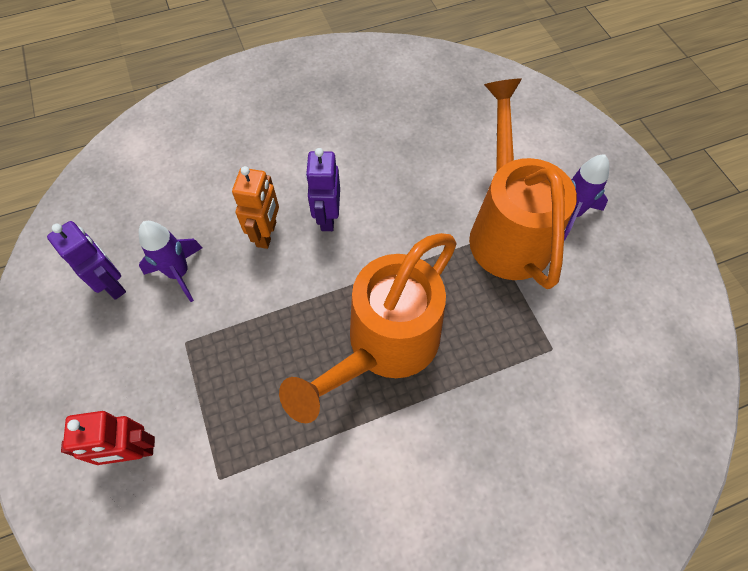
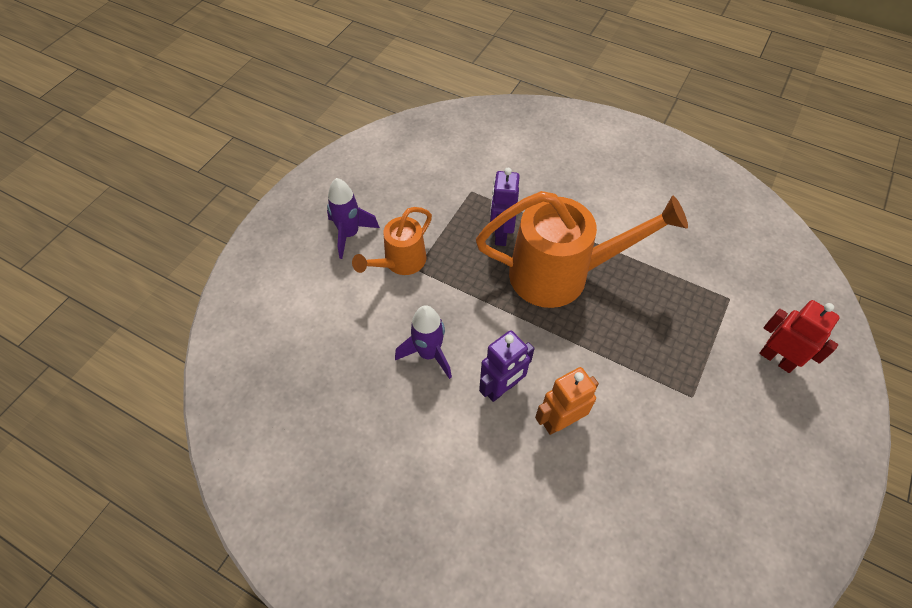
camera: 130 degrees left, 5 degrees down
(112, 284) = (720, 500): purple robot -> purple robot (501, 234)
(179, 273) = (657, 456): purple rocket -> purple rocket (429, 354)
(507, 230) = (400, 262): orange watering can -> orange watering can, size x0.55

